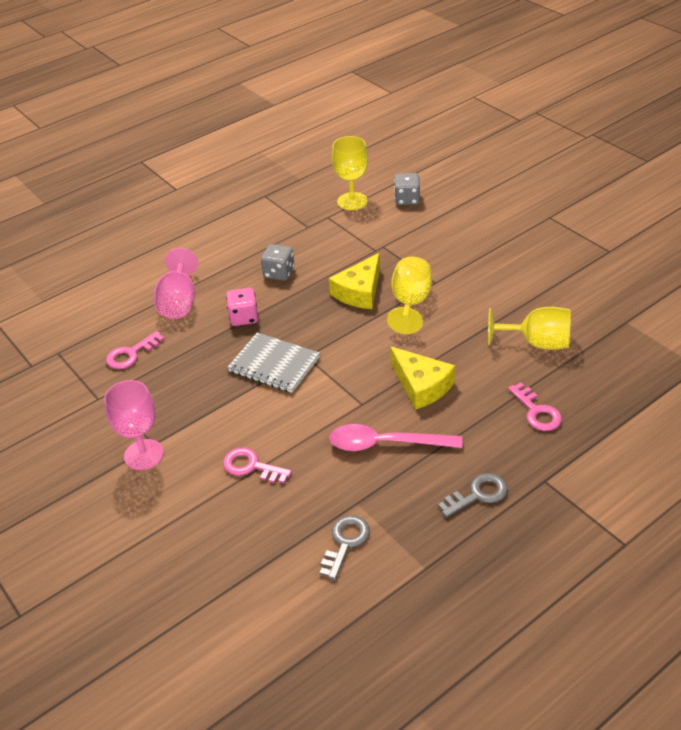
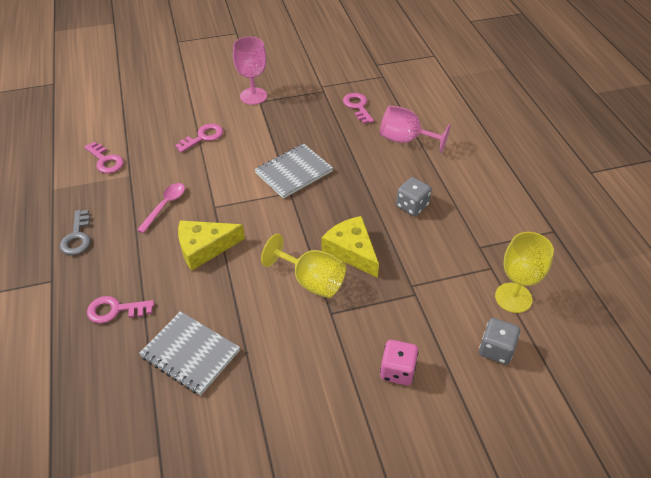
camera: 110 degrees right, 5 degrees up
(244, 317) = (362, 170): pink dice -> pink dice (397, 371)
(345, 542) = (105, 160): grey key -> pink key
(385, 444) = (165, 206): pink spoon -> pink spoon, size x0.66
(537, 343) = (190, 354): yellow goblet -> grey notebook

